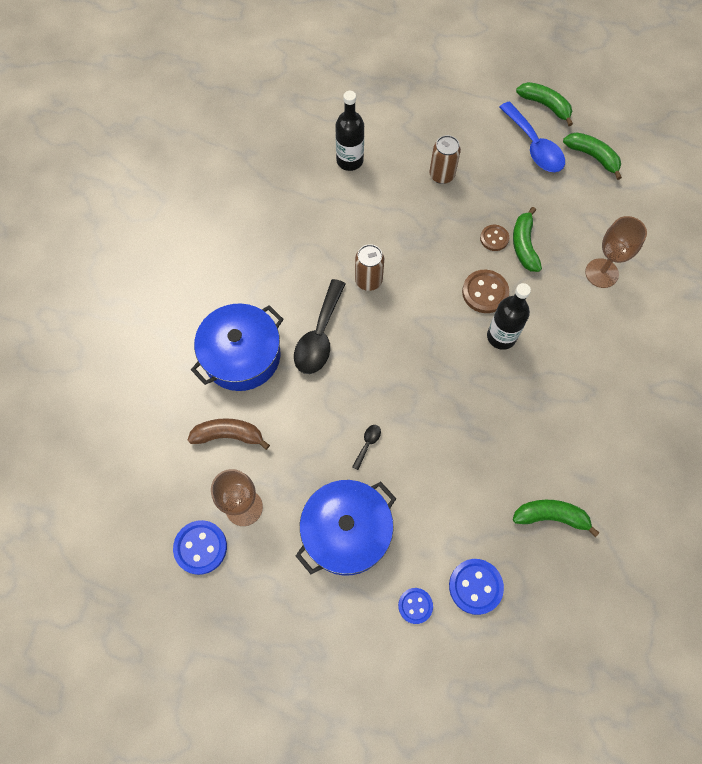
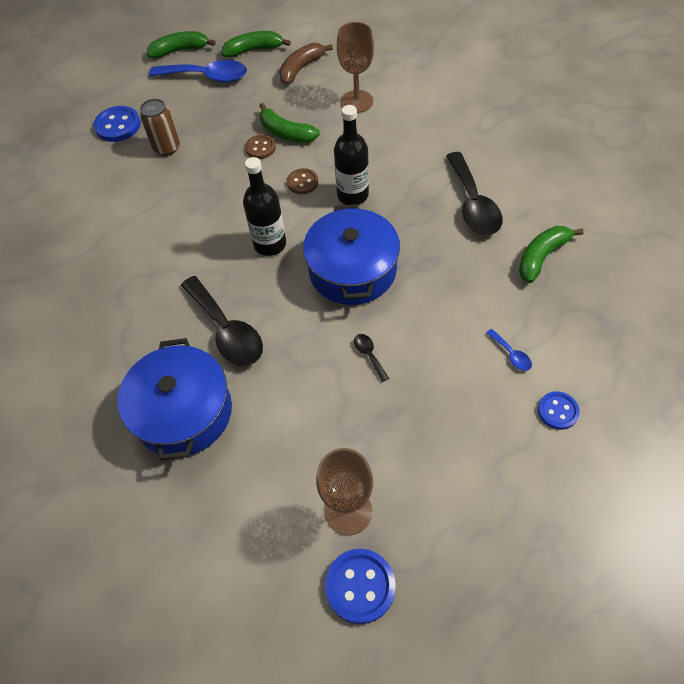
camera: 50 degrees left, 10 degrees down
(229, 435) = (258, 478): brown banana -> brown banana (301, 68)
(346, 532) = (444, 427): blue pot -> blue pot (352, 270)
(349, 161) = (80, 202): black bottle -> black bottle (270, 244)
(368, 280) = (210, 258): brown can -> none
(440, 544) = (511, 354): none -> blue spoon
(475, 586) = (569, 350): blue button -> blue button (118, 125)
(485, 292) = (302, 182): brown button -> brown button, size x0.64
(564, 432) = (473, 204): none -> black spoon

